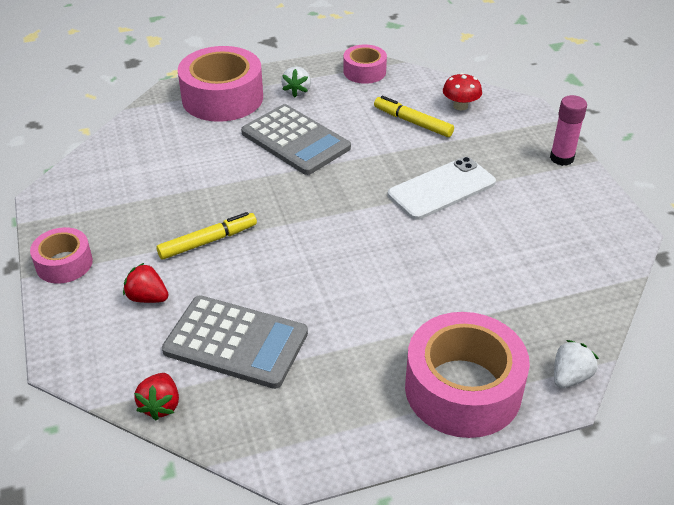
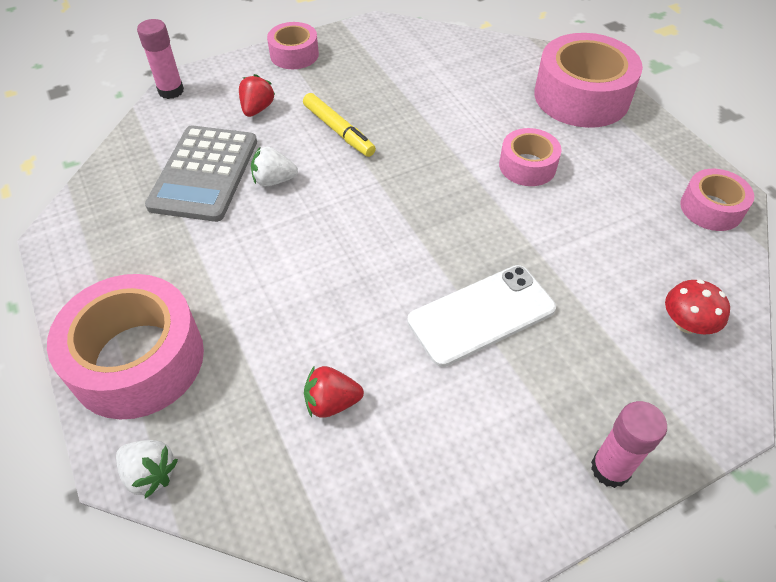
camera: 80 degrees right, 10 degrees up
(78, 371) = (171, 91): none -> pink glue stick
(160, 405) = (132, 142): red strawberry -> red strawberry (332, 402)
(295, 140) = (527, 166): grey calculator -> pink tape
(297, 91) = (627, 152): white strawberry -> white strawberry (274, 180)
(412, 122) = (617, 271): yellow marker -> none
(442, 189) = (481, 315): white phone -> white phone turned 75 degrees counterclockwise

